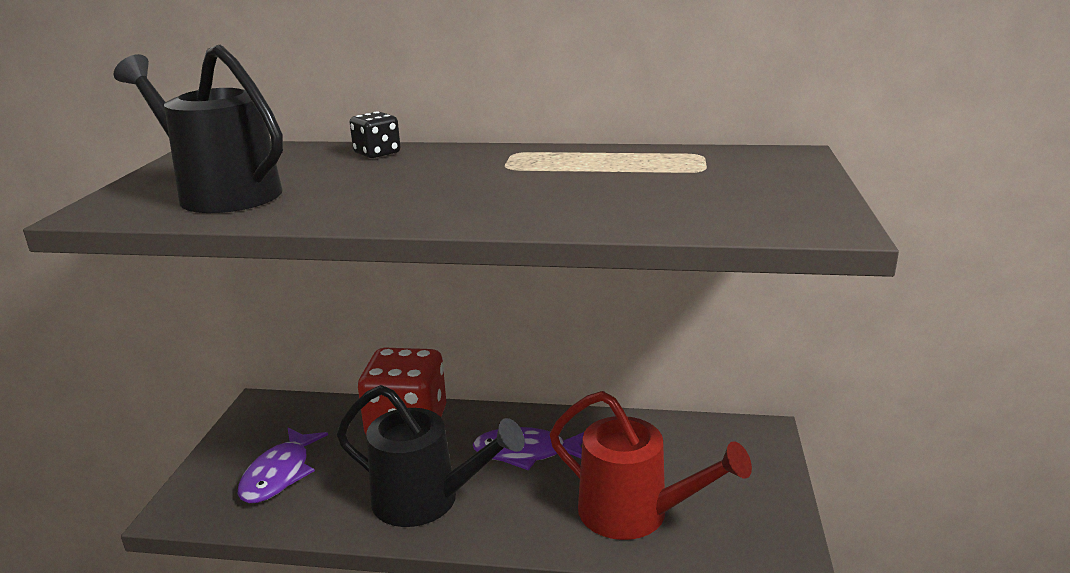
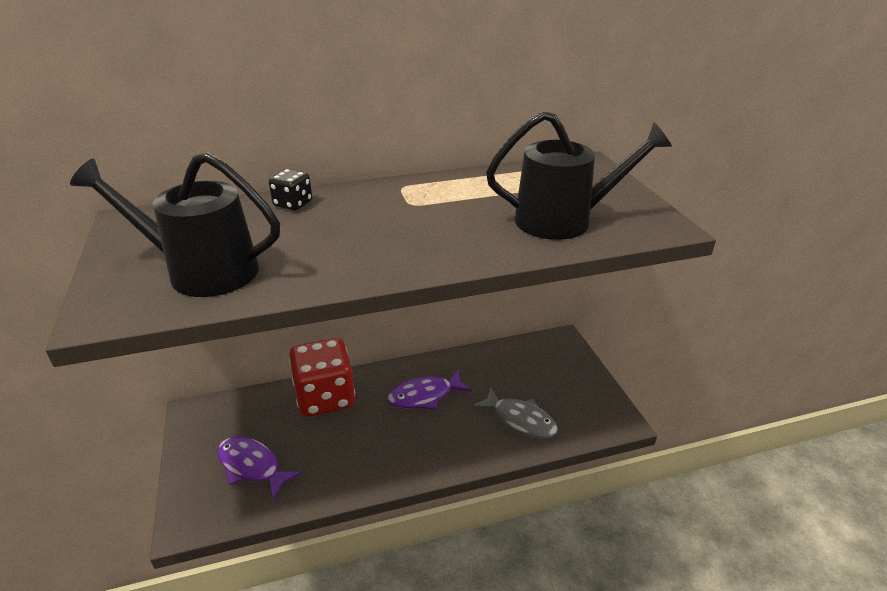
camera: 25 degrees left, 10 degrees up
(279, 474) = (252, 466): purple fish -> purple fish turned 135 degrees clockwise
(427, 500) = (379, 452): black watering can -> black watering can (564, 220)
(635, 514) = (520, 420): red watering can -> grey fish

